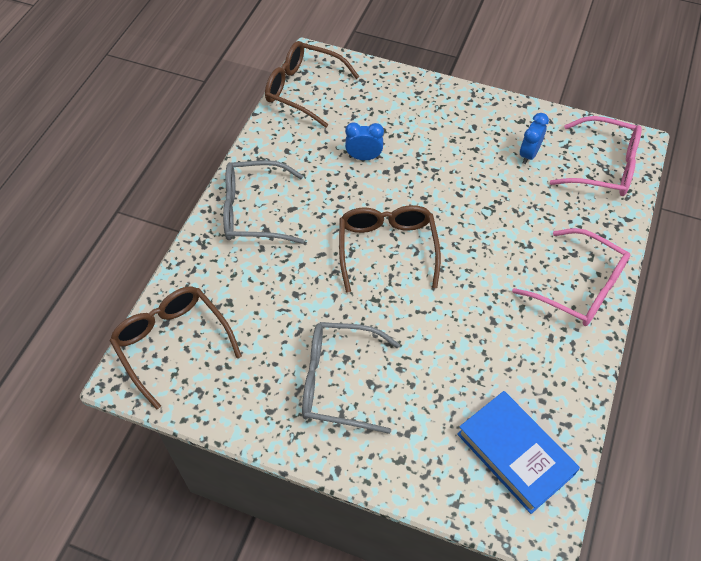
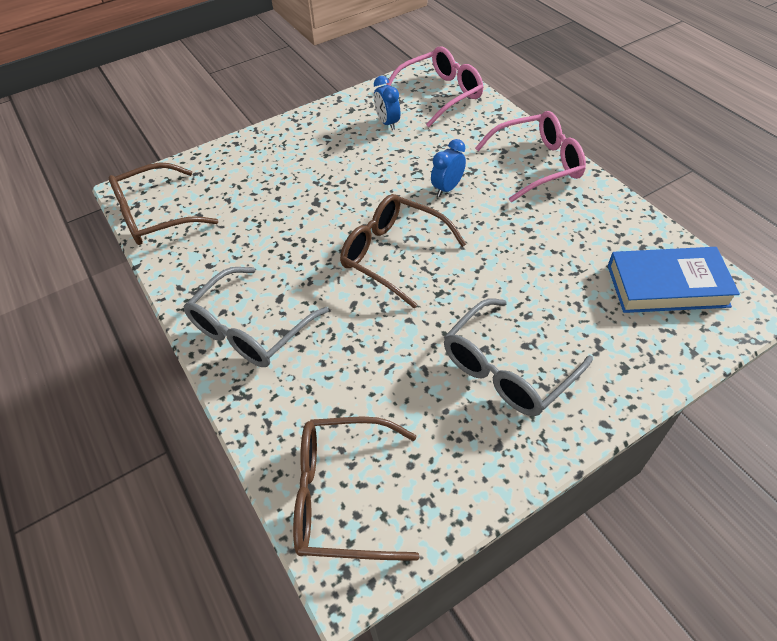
camera: 50 degrees left, 5 degrees down
(364, 157) = (280, 217): blue clock -> blue clock (447, 188)

